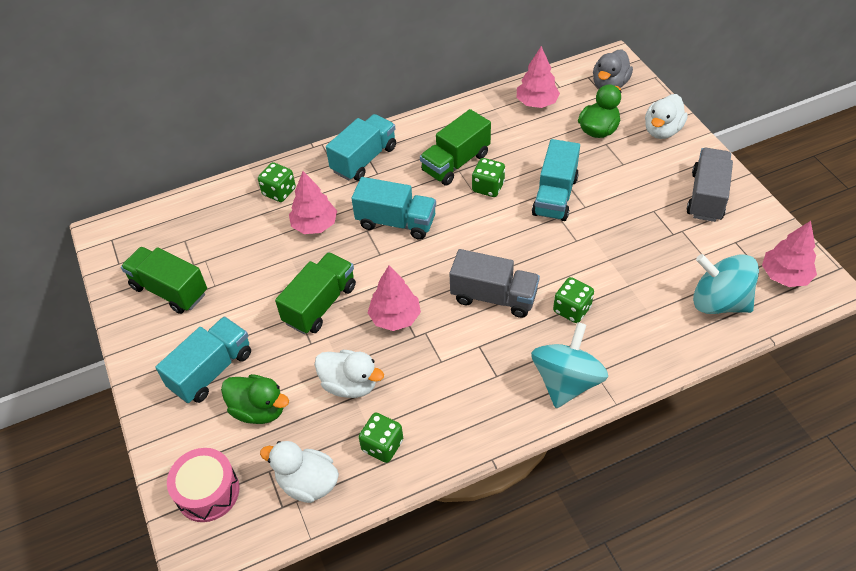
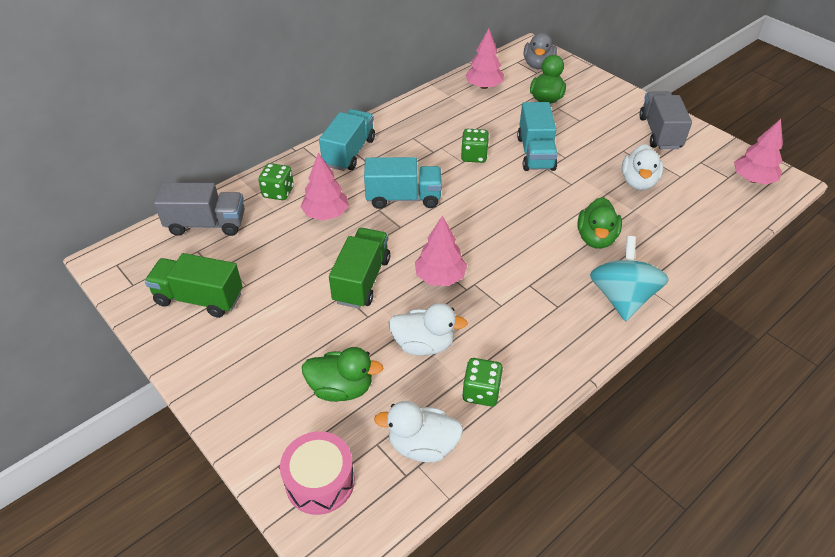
camera: 20 degrees left, 5 degrees down
(211, 370) = (275, 363): turquoise truck -> none
(455, 163) = (435, 142): green truck -> none
(493, 297) = (522, 242): grey truck -> grey truck (206, 224)
(572, 309) = (596, 238): green dice -> green duck
(662, 130) = (598, 91): white duck -> white duck (638, 182)
(719, 302) = (713, 209): turquoise spinning top -> none

